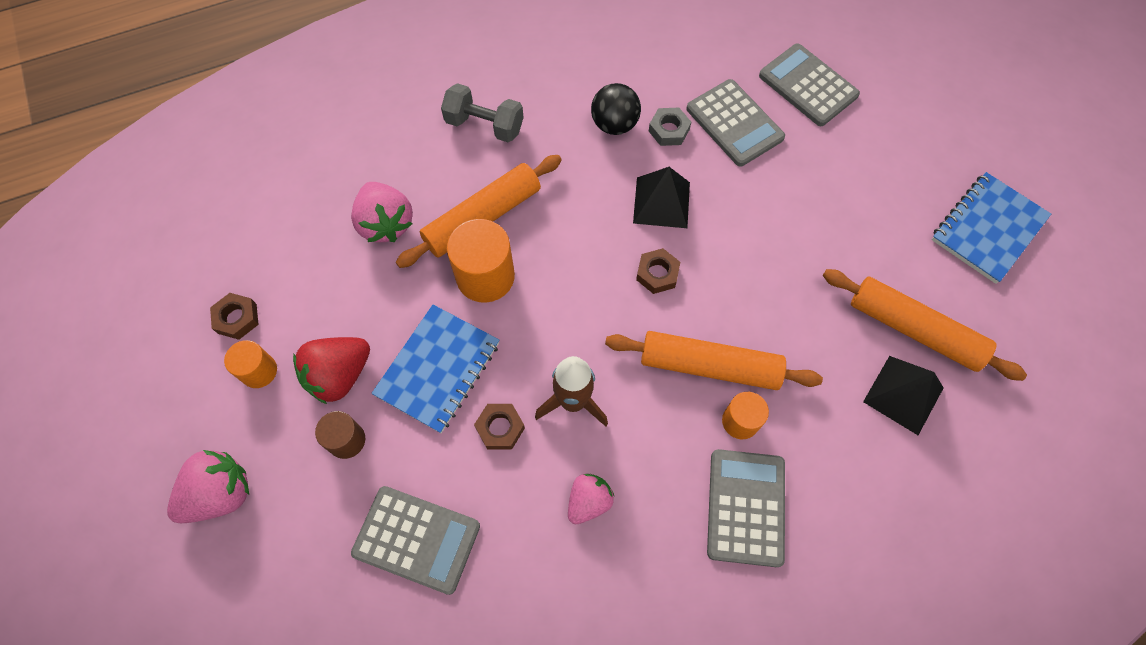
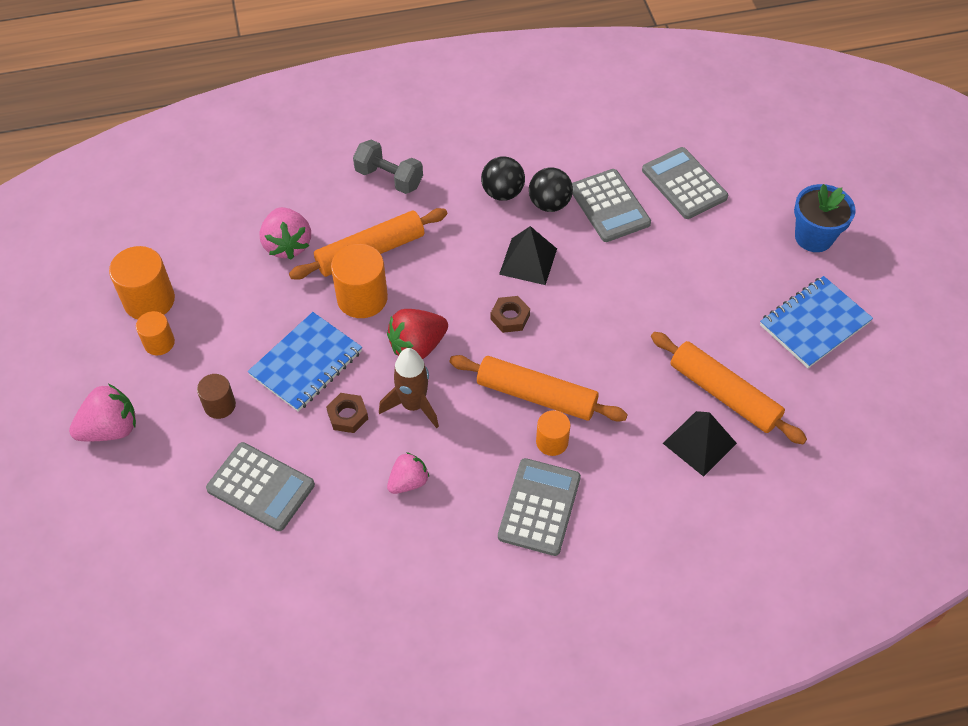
camera: 10 degrees right, 10 degrees down
(237, 318) = (149, 300): brown nut -> orange cylinder
(339, 375) = (224, 356): red strawberry -> red strawberry (417, 346)
(669, 130) = (549, 204): grey nut -> black ball
(960, 127) = (813, 237): none -> blue flower pot

